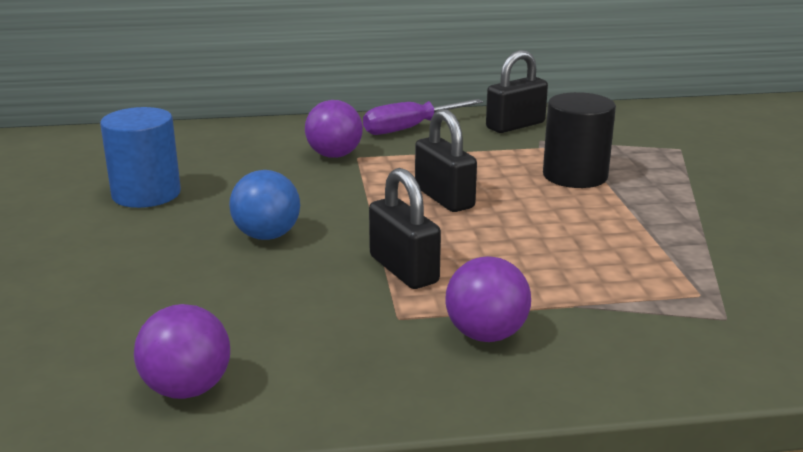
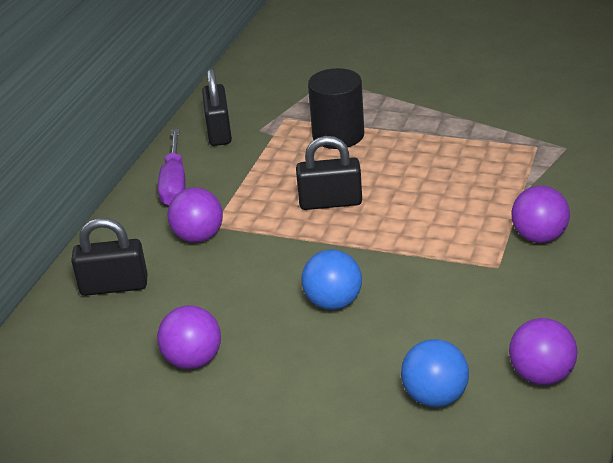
camera: 60 degrees left, 10 degrees up
(125, 324) = (435, 397): none -> blue ball
(146, 194) = (193, 360): blue cylinder -> purple ball
(403, 269) = (433, 248): black padlock -> black padlock (114, 286)

